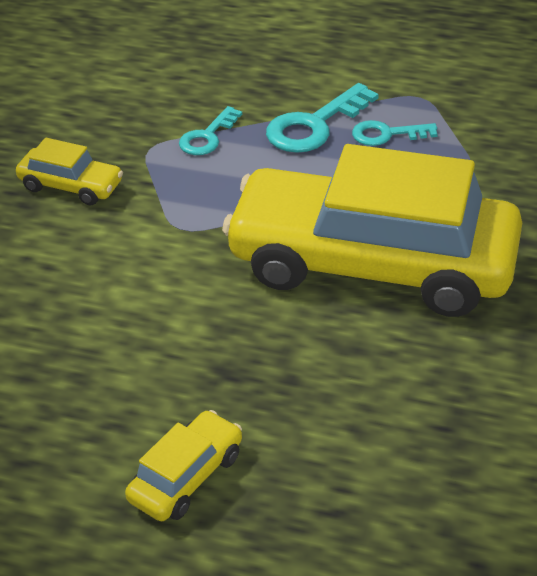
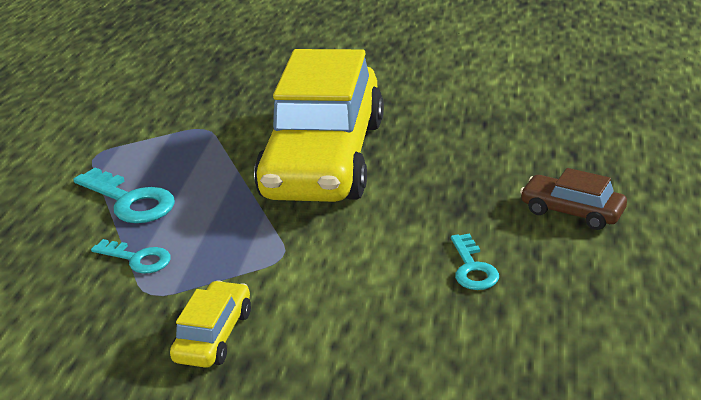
camera: 95 degrees left, 10 degrees down
(186, 477) = (572, 211): yellow car -> brown car
(387, 134) = (151, 165): turquoise key -> turquoise key (472, 268)

